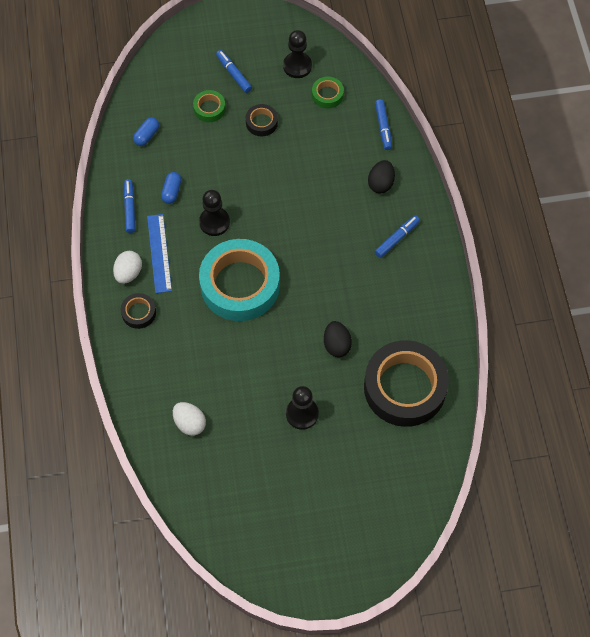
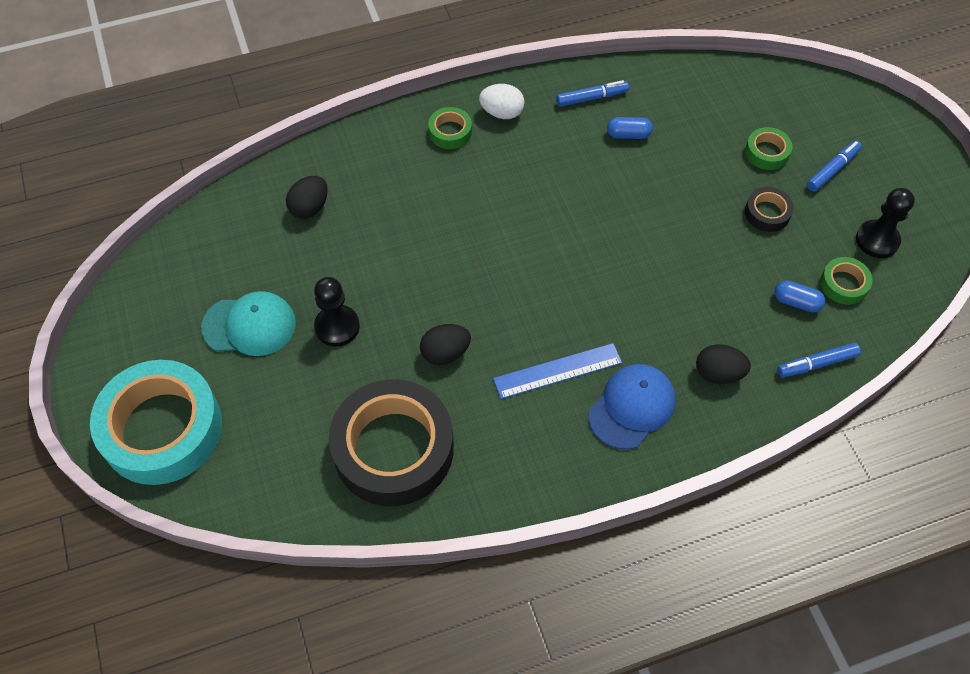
camera: 80 degrees right, 5 degrees down
(139, 313) = (450, 132): black tape -> green tape
(147, 136) = (701, 96): blue capsule -> blue capsule (796, 302)
(159, 253) = (537, 137): blue ruler -> blue ruler (557, 371)
(190, 423) = (310, 207): white egg -> black egg
(214, 222) = (596, 186): black pawn -> none
(240, 285) = (512, 228): turquoise tape -> turquoise tape (162, 428)
(289, 475) = (249, 325): none -> turquoise cap
(397, 238) = (632, 407): blue marker -> blue cap

